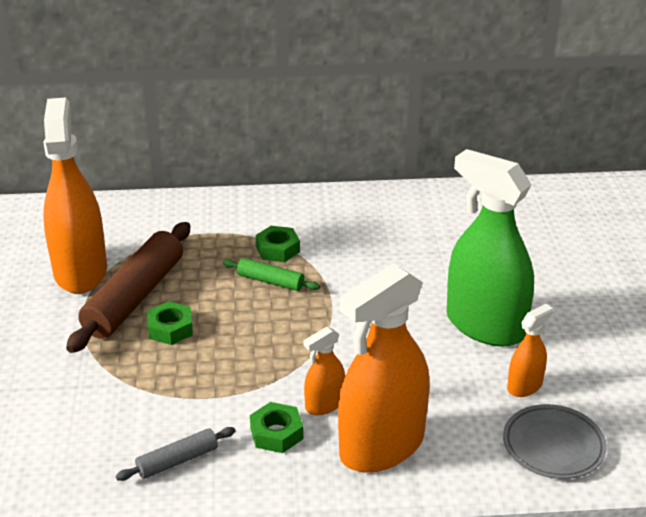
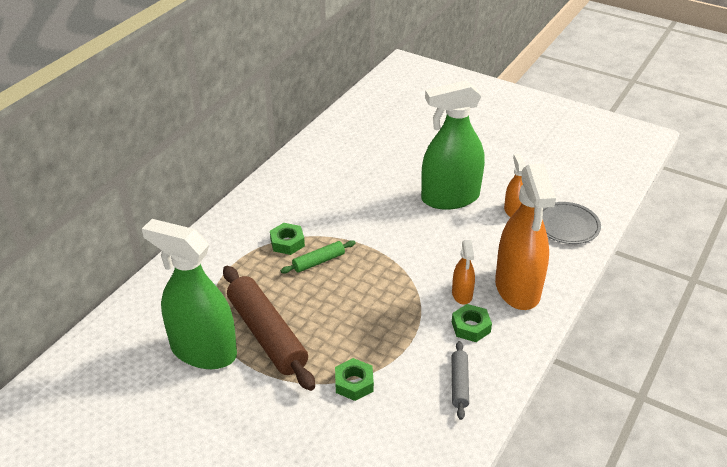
camera: 55 degrees left, 5 degrees up
(80, 271) = (203, 351): orange spray bottle -> green spray bottle
(170, 329) = (321, 331): green nut -> green nut (354, 383)

